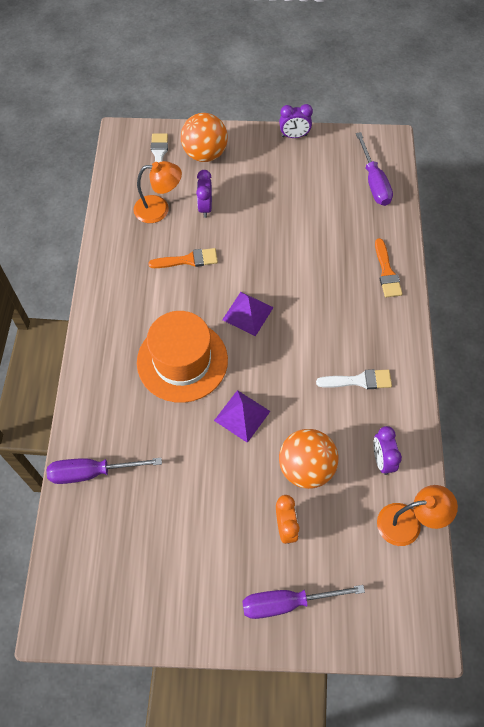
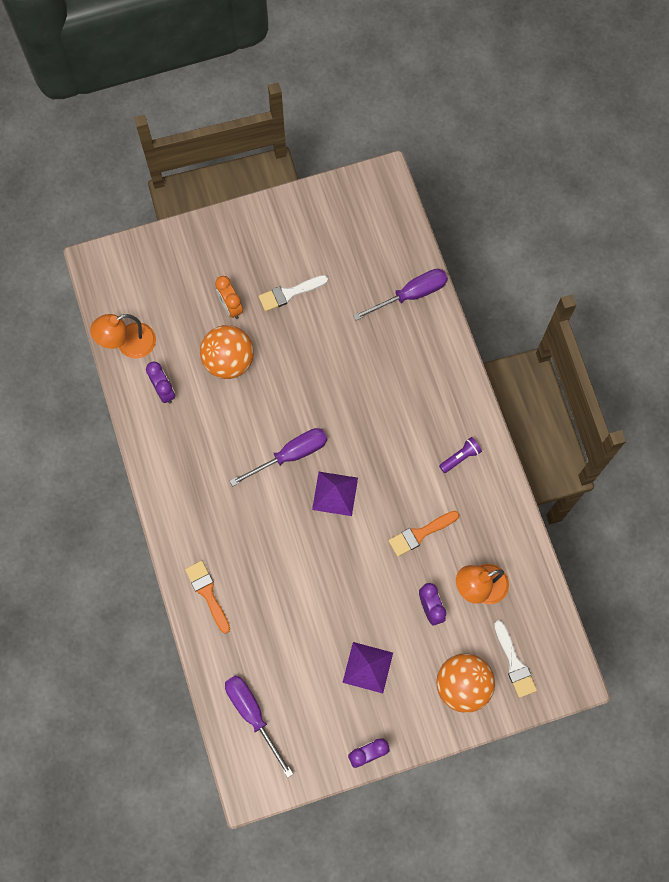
camera: 160 degrees right, 10 degrees up
(123, 307) = (460, 457): none -> purple flashlight
(182, 361) = (378, 421): orange hat -> none
(242, 415) = (301, 388): purple pyramid -> purple pyramid (368, 667)
(287, 602) = (210, 252): purple screwdriver -> purple screwdriver (290, 455)
(359, 380) = (204, 459): white brush -> white brush (289, 293)

